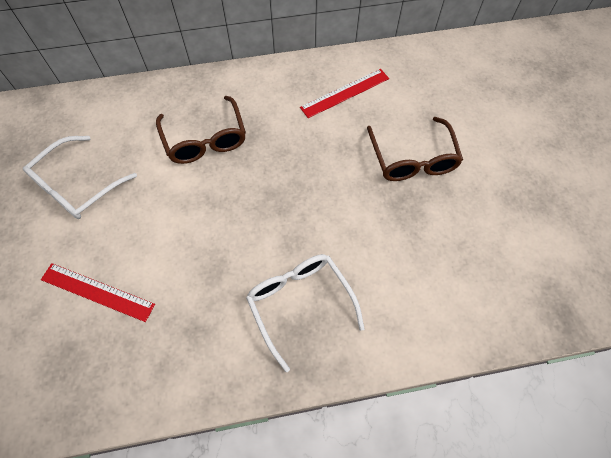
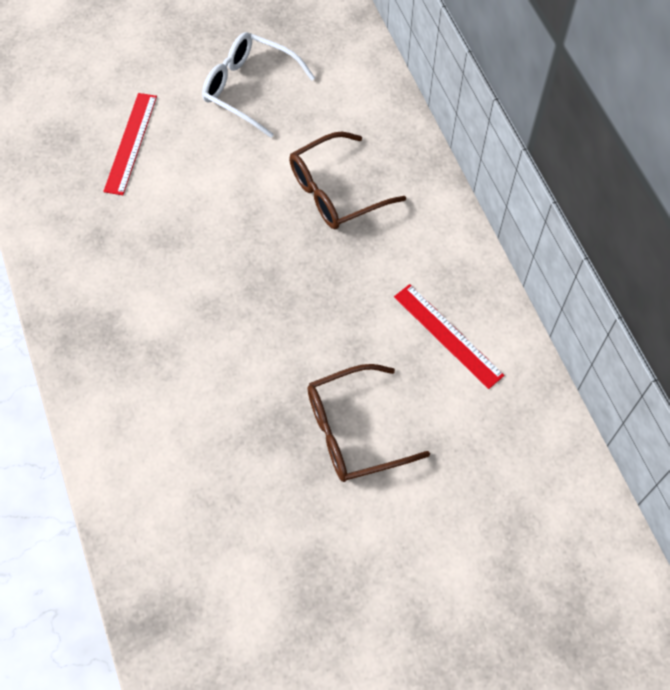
camera: 80 degrees right, 0 degrees up
(300, 304) = (137, 328): white glasses -> none

